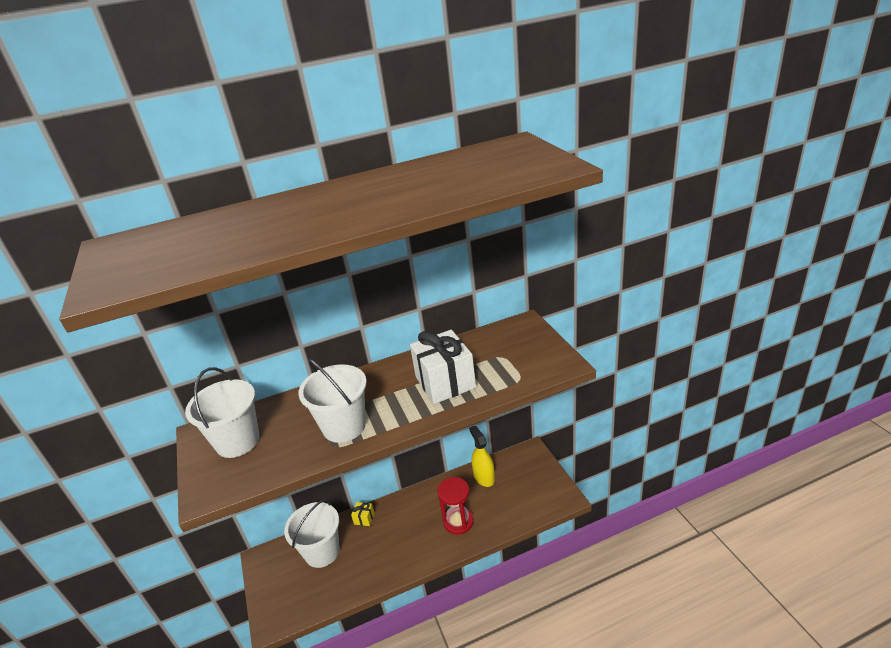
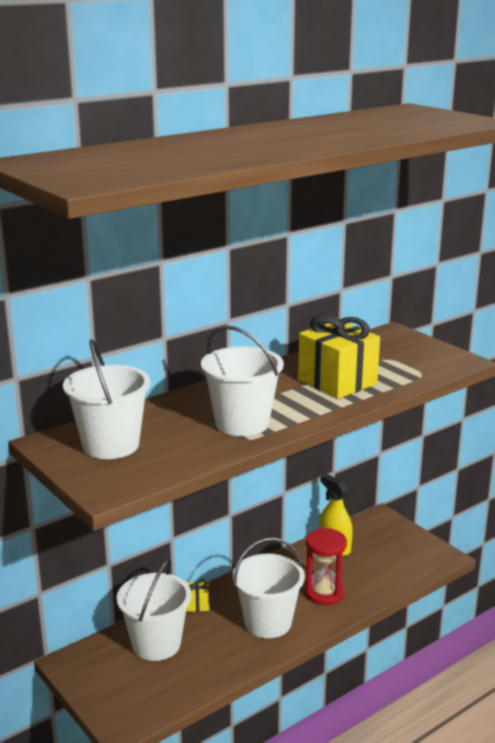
camera: 20 degrees left, 10 degrees down
(406, 544) = (268, 622): none -> white bucket
(445, 382) = (337, 382): white gift -> yellow gift

